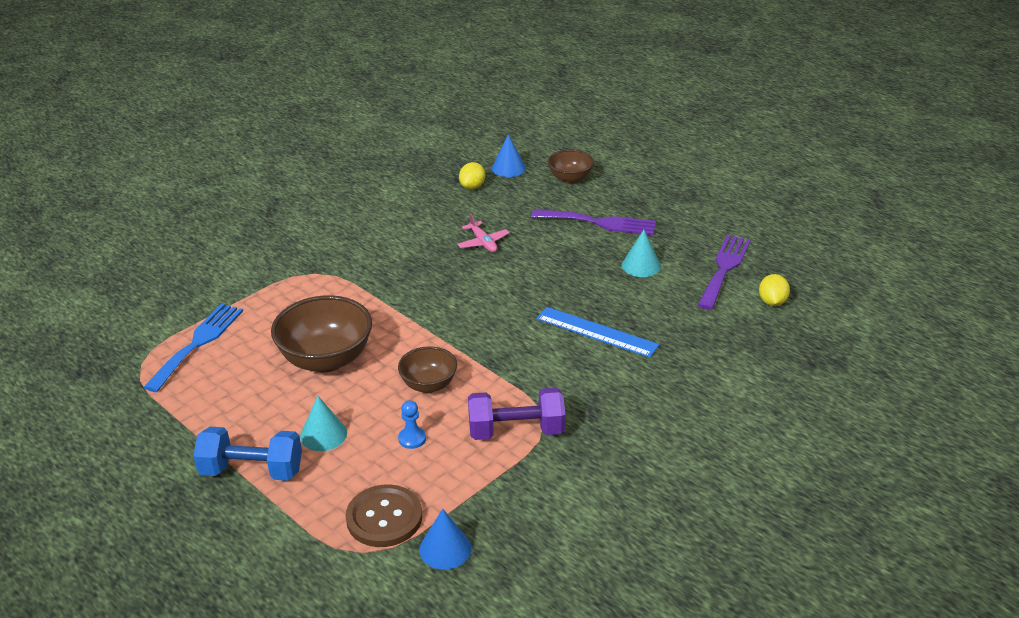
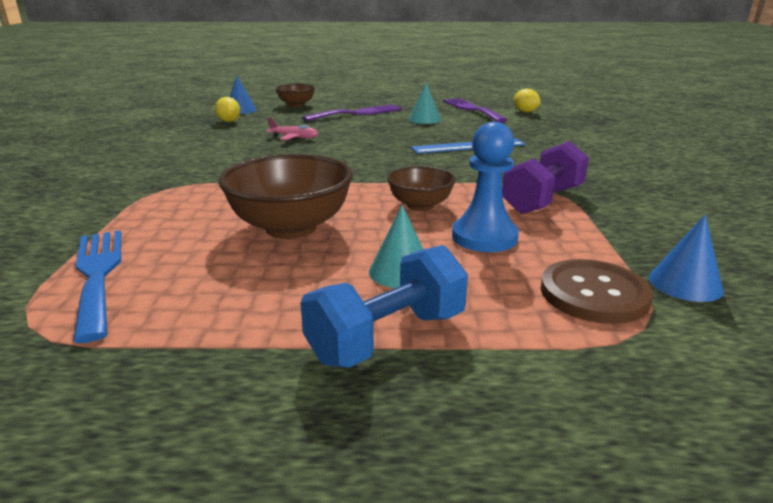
camera: 45 degrees left, 10 degrees down
(412, 439) = (484, 237): blue pawn -> blue pawn, size x1.92

